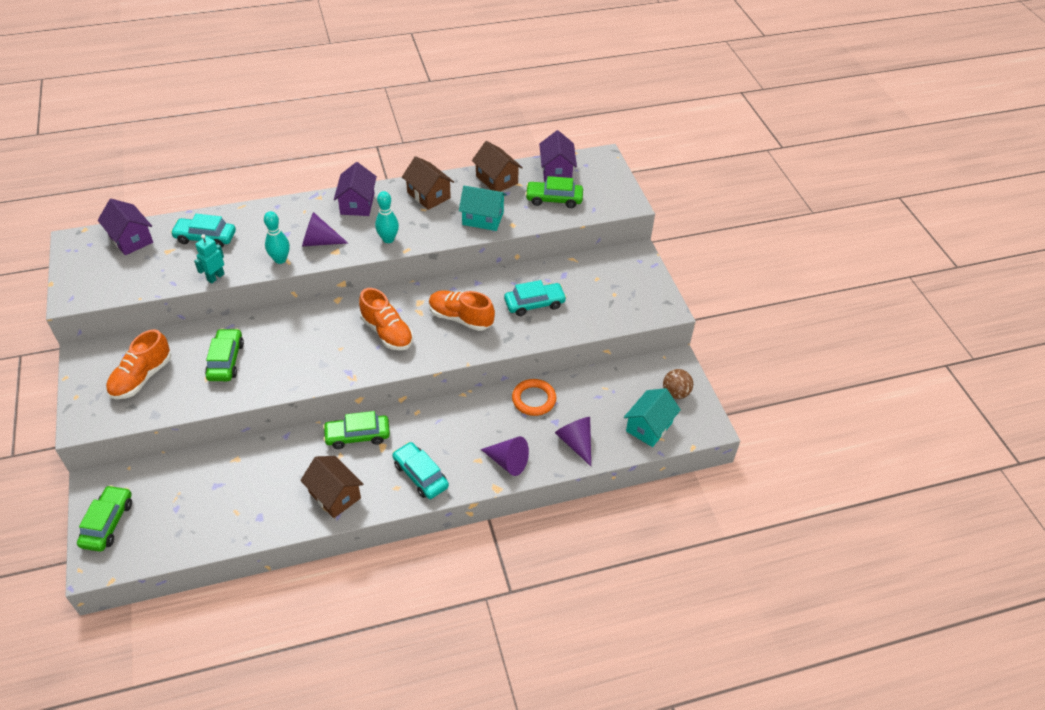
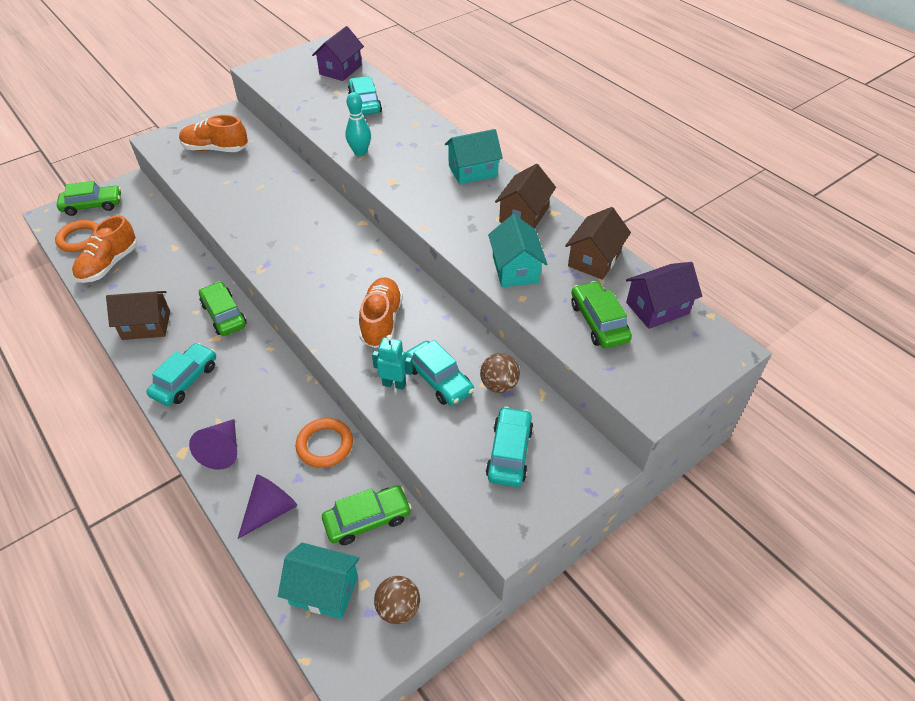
camera: 70 degrees right, 0 degrees up
(161, 539) = (80, 239): none -> orange ring
(215, 277) = (317, 126): turquoise robot -> turquoise robot (394, 384)
(226, 360) = (252, 184): green car -> green car (367, 519)
(319, 242) = (399, 166): purple cone -> none
(334, 495) = (146, 325): brown house -> brown house turned 60 degrees clockwise
(357, 204) = (473, 171): purple house -> turquoise house
(387, 332) = (333, 272): orange shoe -> orange shoe (109, 264)
(388, 239) = (432, 209): turquoise bowling pin -> none
(555, 276) = (499, 385): none -> brown ball
(611, 289) = (509, 452): none -> turquoise car

